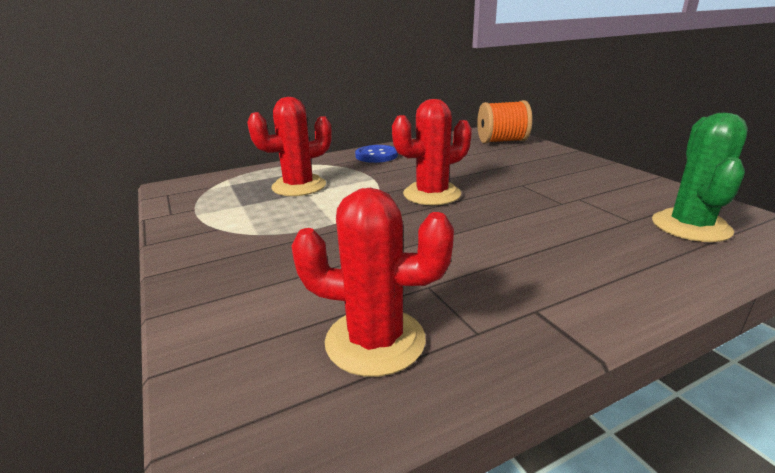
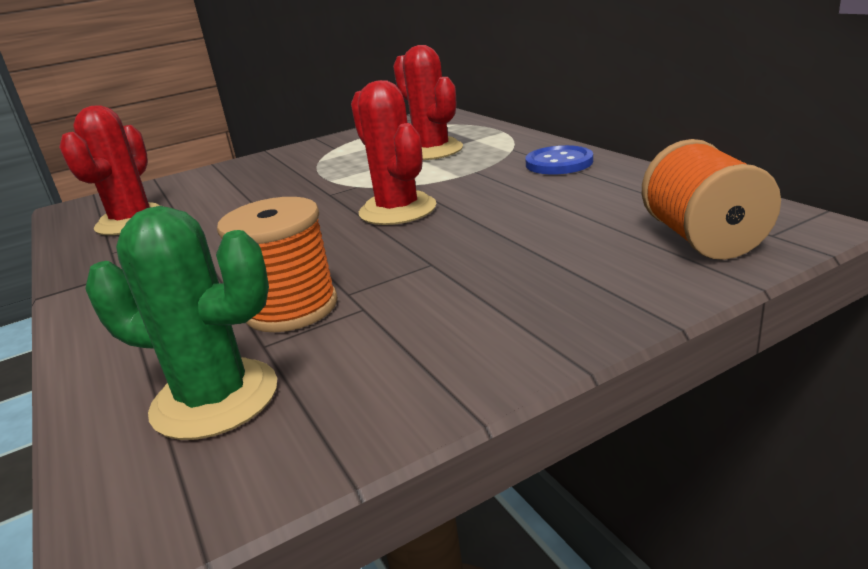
camera: 90 degrees right, 0 degrees up
(585, 216) = (291, 308): none -> orange spool

